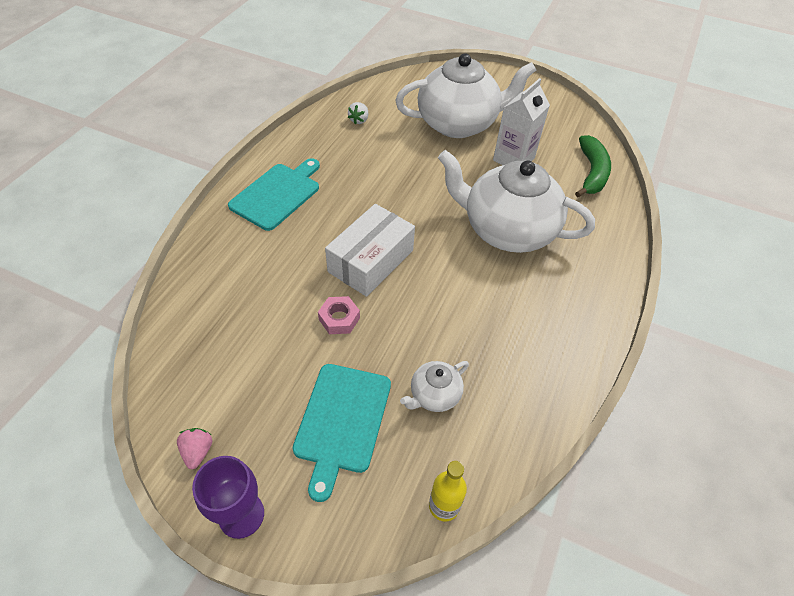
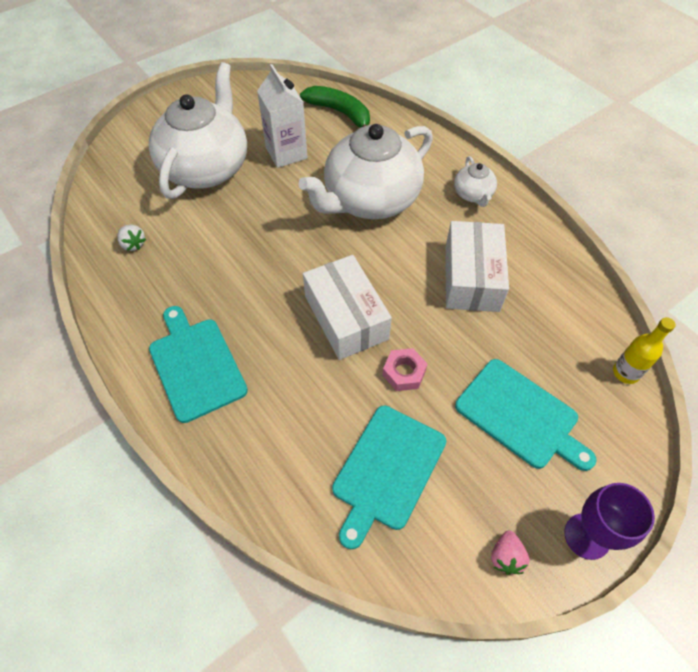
camera: 60 degrees left, 5 degrees up
(198, 451) = (506, 557): pink strawberry -> pink strawberry turned 105 degrees counterclockwise
(242, 340) = (387, 470): none -> turquoise cutting board
(434, 395) = (521, 334): white teapot -> white teapot (473, 194)
(473, 334) = (471, 278): none -> white box

